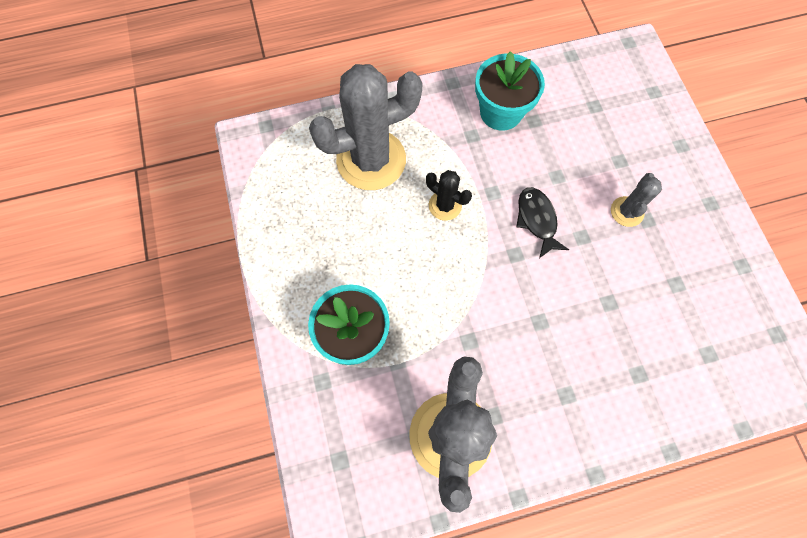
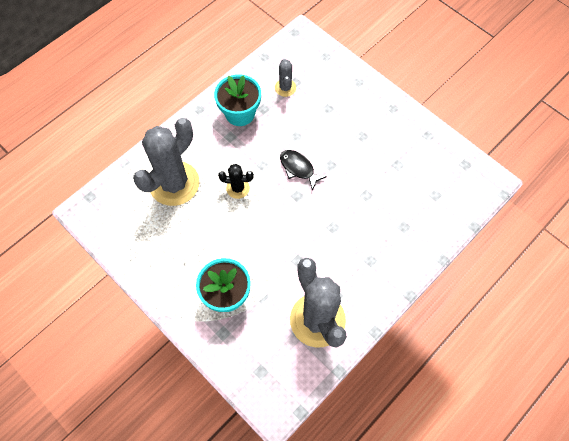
camera: 30 degrees left, 5 degrees down
(627, 212) = (348, 137): grey cactus -> grey cactus (285, 88)

